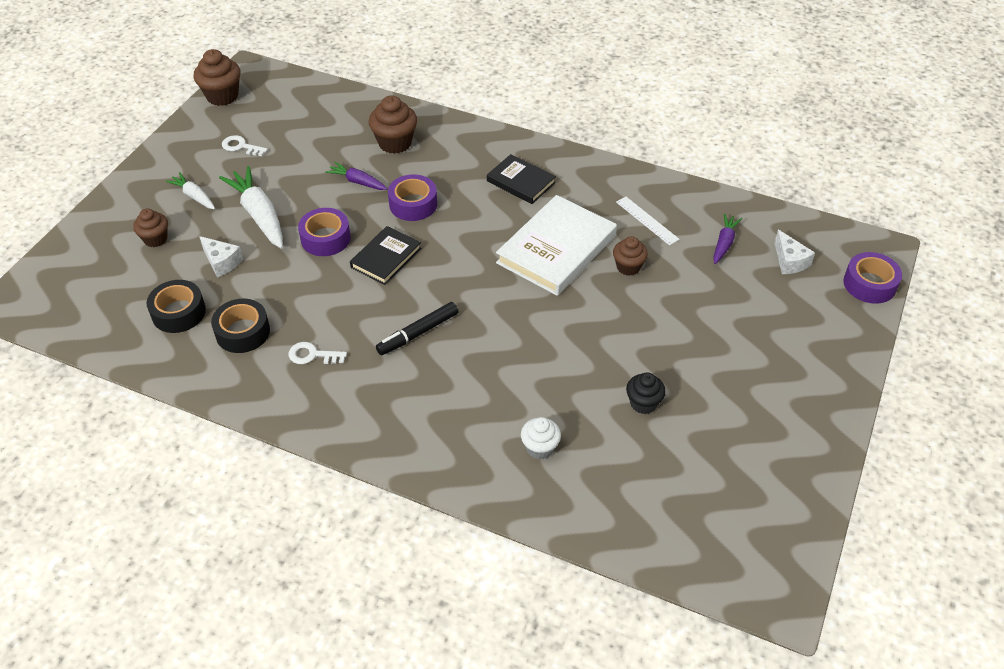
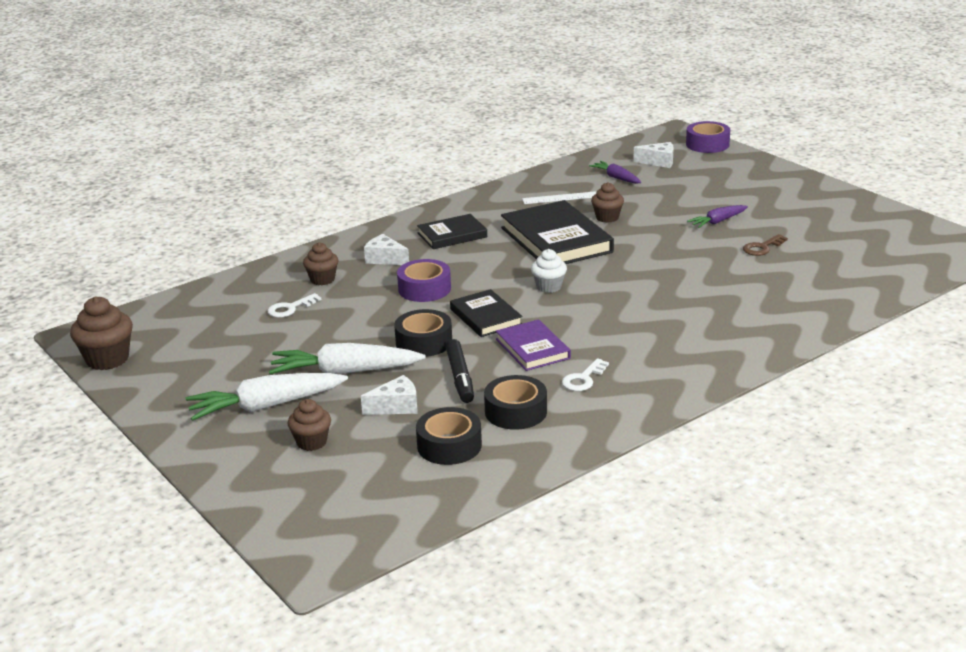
camera: 60 degrees left, 20 degrees down
(194, 196) = (266, 406): white carrot -> white carrot, size x1.79
(241, 146) = (215, 363): white key -> white key (290, 308)
(325, 238) = (424, 342): purple tape -> black tape
(347, 306) = (532, 349): none -> purple book
(357, 182) = (358, 309): purple carrot -> purple carrot (717, 222)
(395, 143) = (322, 279): brown cupcake -> brown cupcake, size x0.64
(418, 333) = (601, 322): black marker -> black marker (460, 377)
(451, 161) = (385, 259): none -> white cheese
(540, 448) = (779, 298): white cupcake -> white cupcake (549, 287)
(556, 249) = (556, 240): white book -> black book
(643, 403) = (762, 248): black cupcake -> brown key

